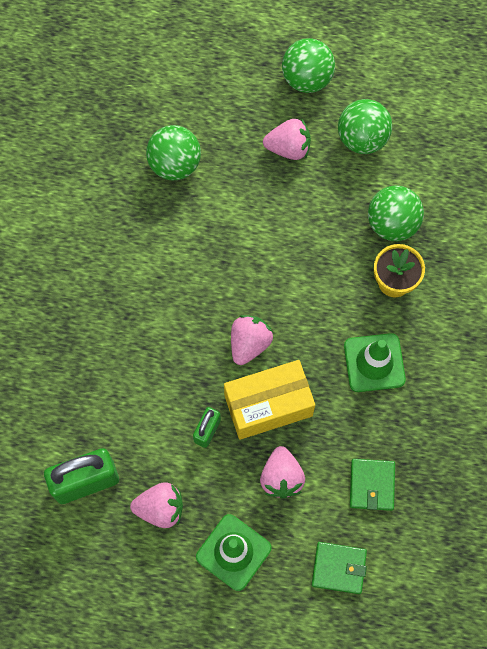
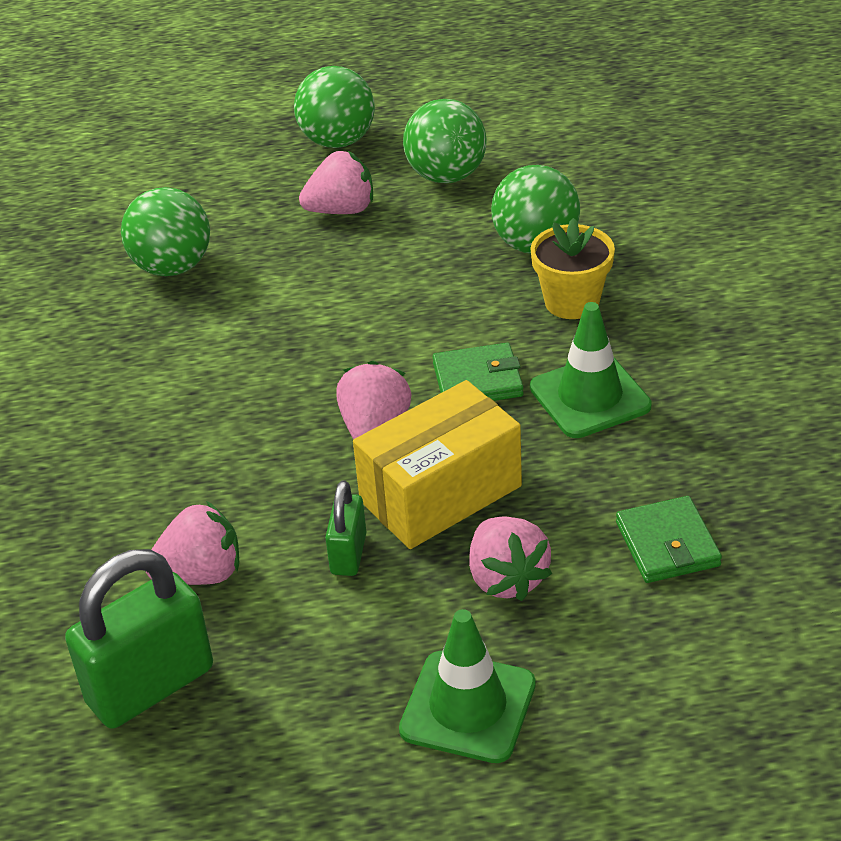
camera: 15 degrees left, 30 degrees down
(160, 508) = (305, 684): pink strawberry -> pink strawberry (201, 574)
(339, 568) = (670, 673): green wallet -> green wallet (478, 380)

